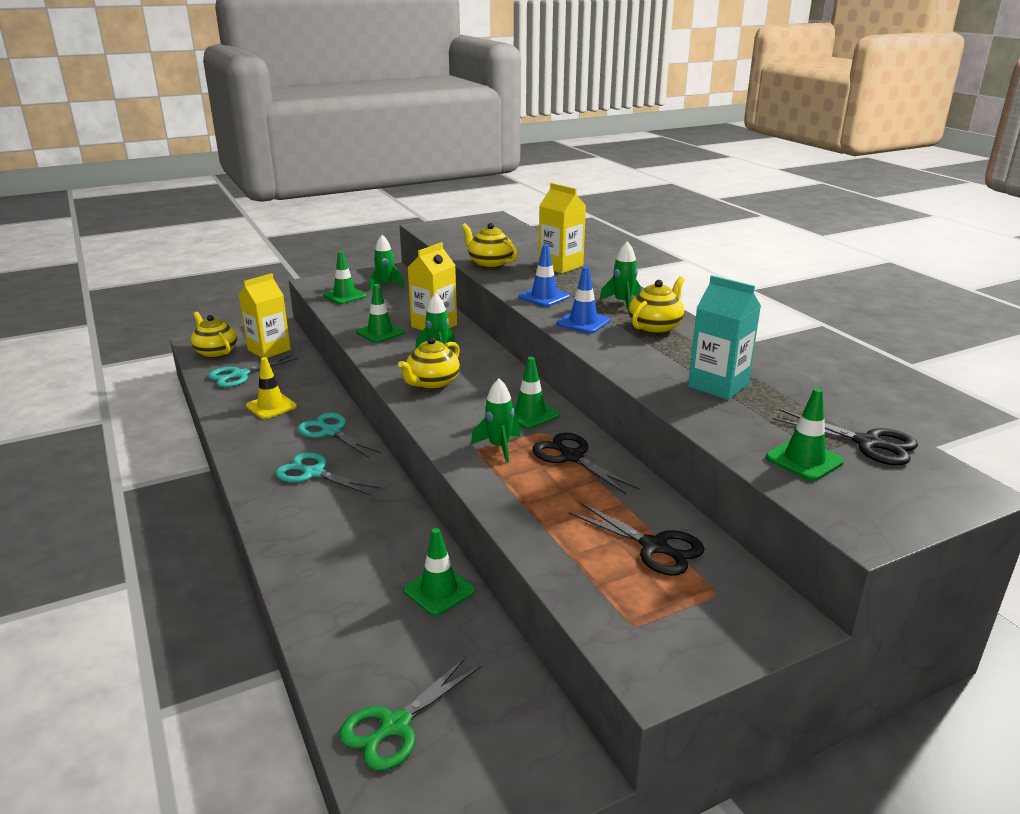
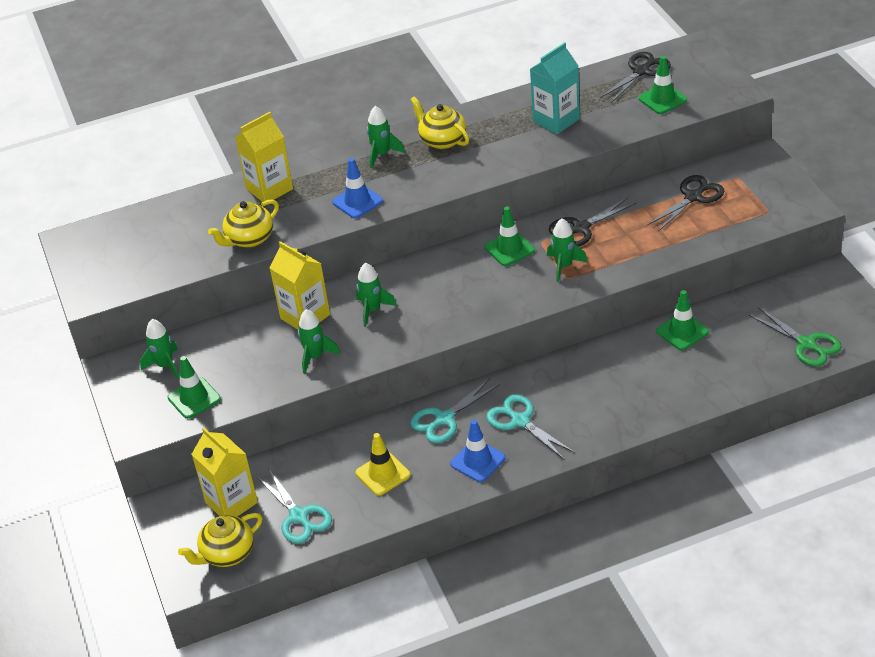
camera: 80 degrees left, 15 degrees up
(313, 473) = (520, 421): turquoise scissors -> turquoise scissors turned 105 degrees clockwise
(380, 332) = (315, 356): green traffic cone -> green rocket
(432, 383) = (444, 310): yellow teapot -> none
(583, 322) = (425, 180): blue traffic cone -> blue traffic cone (477, 461)

